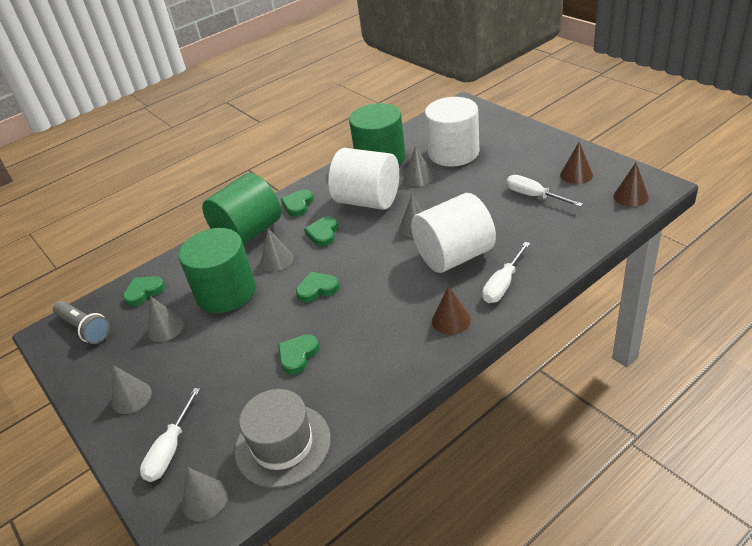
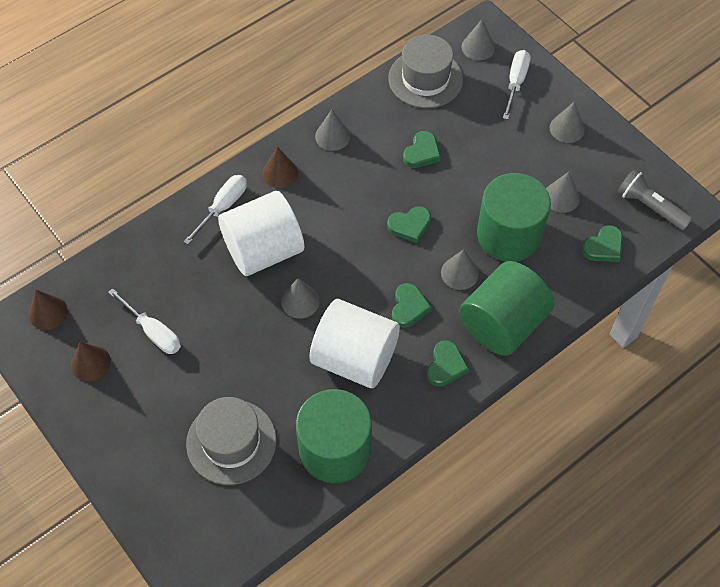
camera: 175 degrees right, 20 degrees up
(418, 177) = (286, 395): grey cone -> grey cone (332, 136)
(453, 153) = (231, 442): white cylinder -> grey hat

